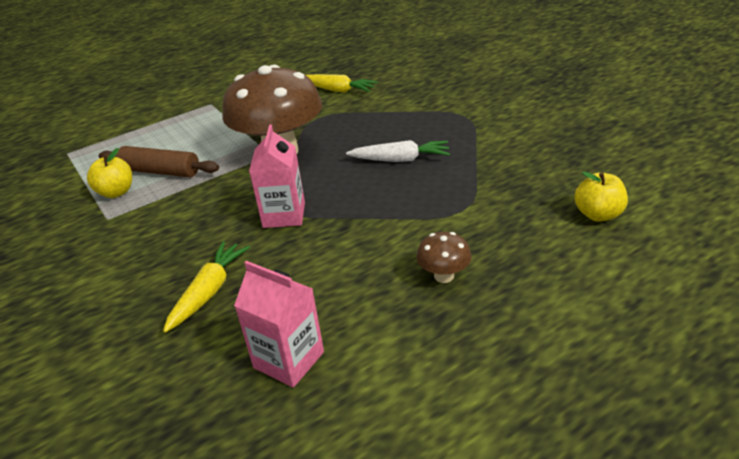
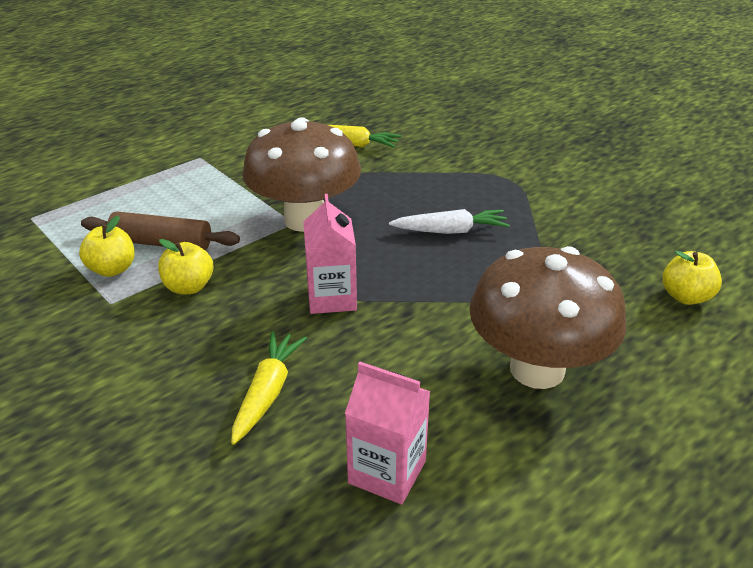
camera: 10 degrees left, 0 degrees up
(171, 206) = (189, 287): none -> yellow apple
(444, 276) = (537, 369): brown mushroom -> brown mushroom, size x2.42

